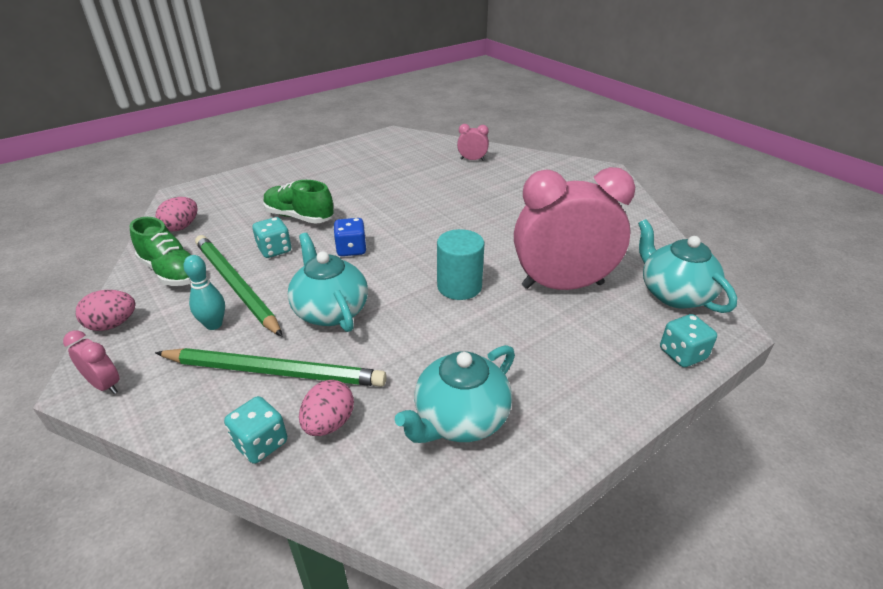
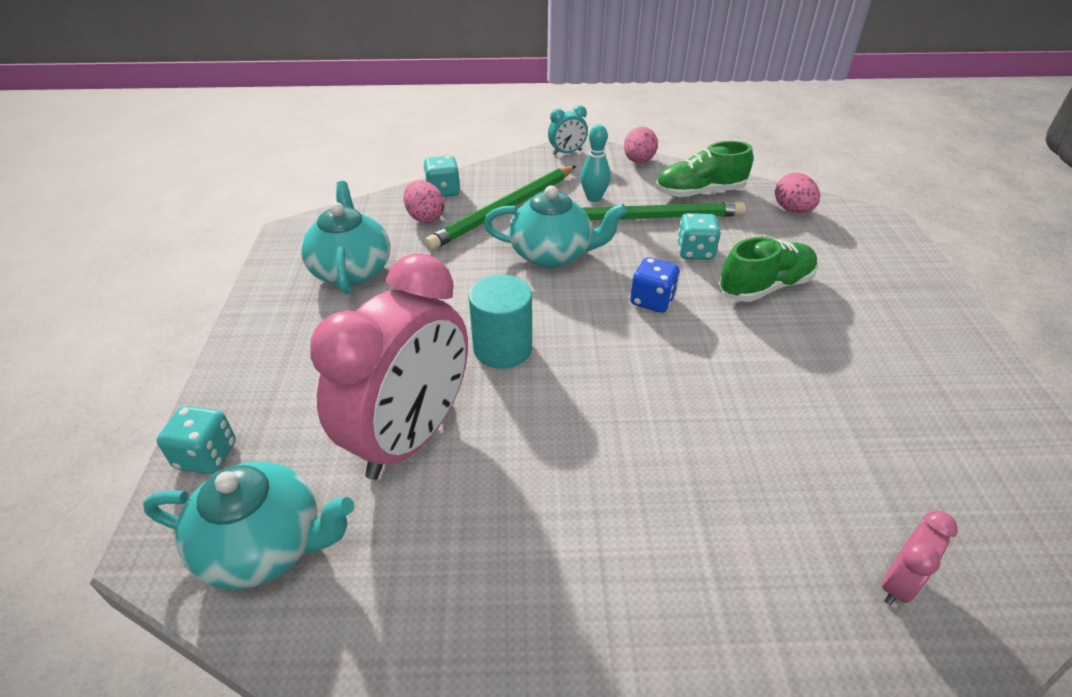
camera: 125 degrees right, 5 degrees up
(105, 385) = (567, 152): pink clock -> turquoise clock

